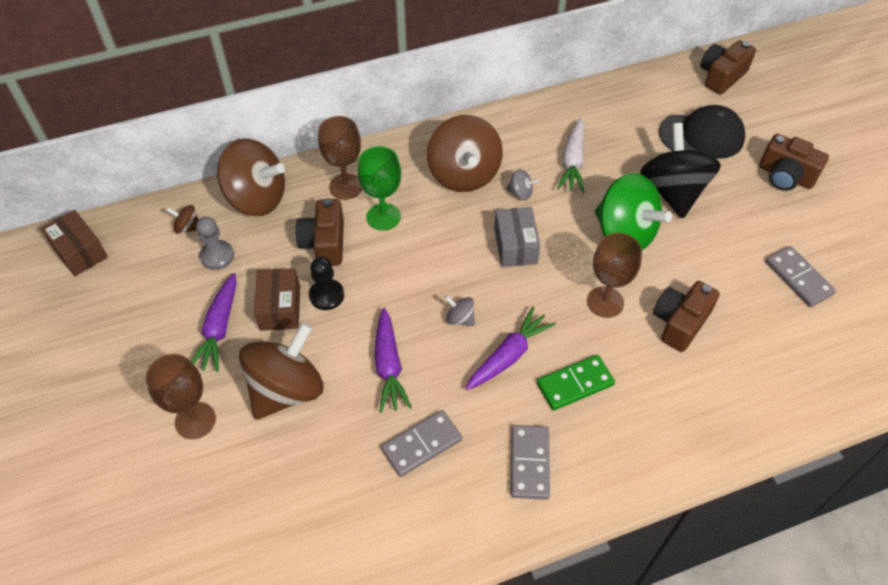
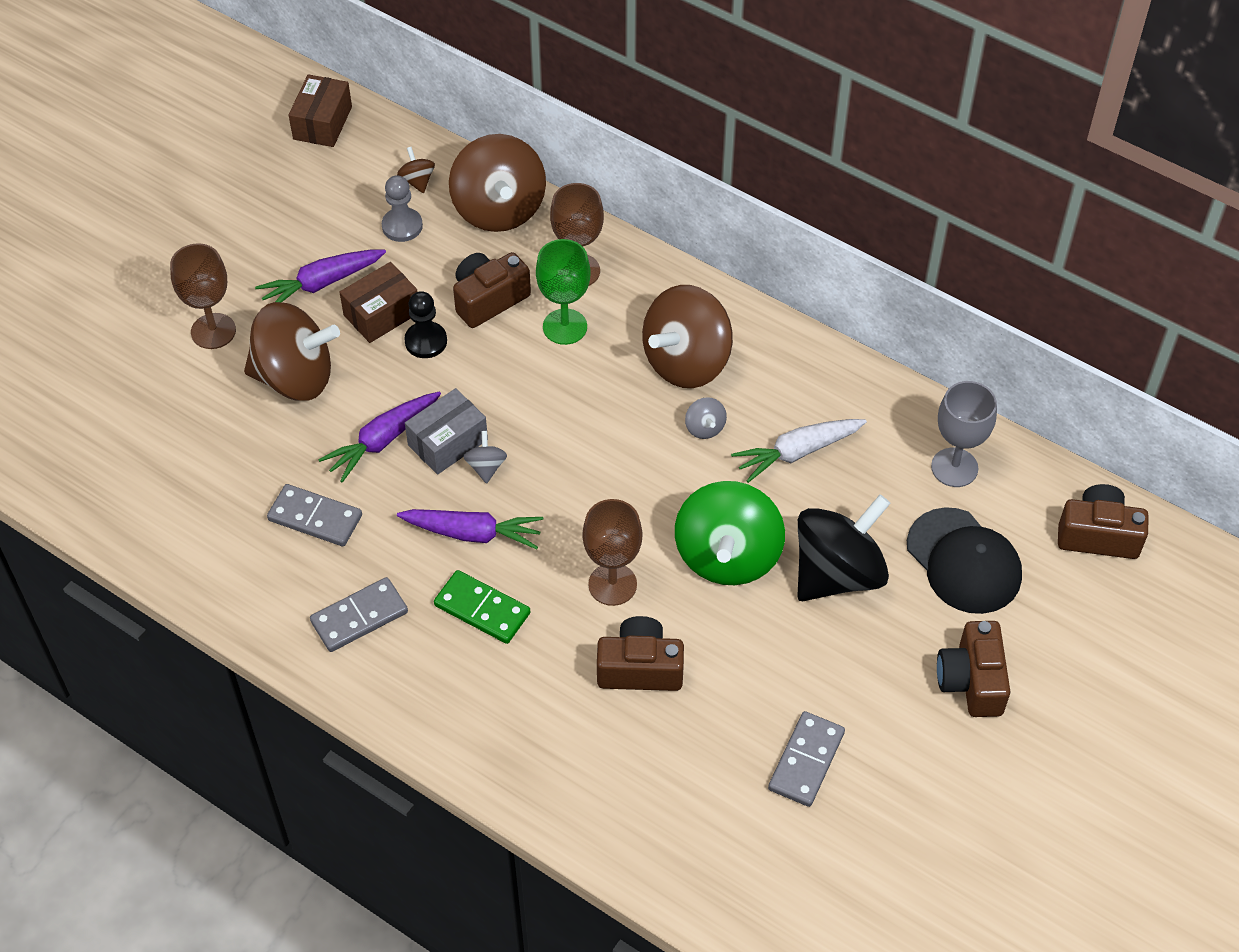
camera: 55 degrees right, 0 degrees up
(515, 246) = (623, 463): grey box -> grey box (448, 442)
(635, 105) = (954, 467): none -> grey goblet

